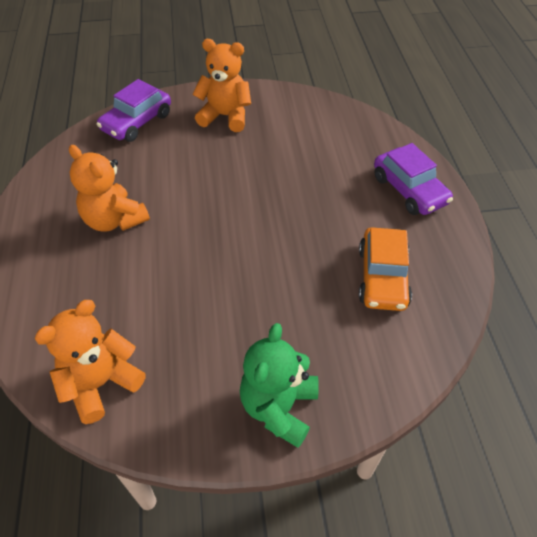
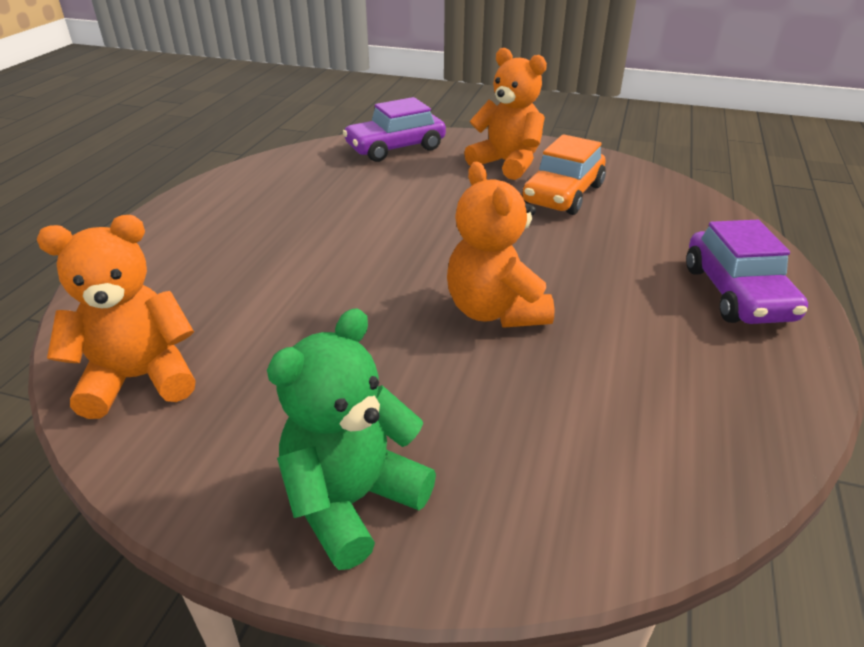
camera: 25 degrees right, 15 degrees down
(114, 220) = (298, 224): orange teddy bear -> orange teddy bear (495, 311)
(382, 277) = (633, 385): orange car -> orange car (563, 194)

